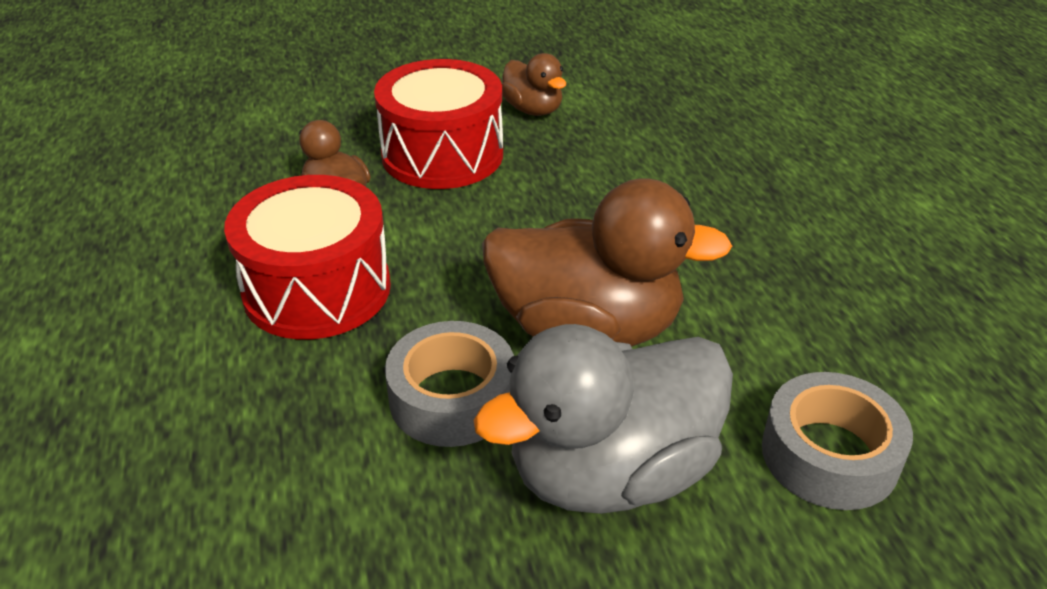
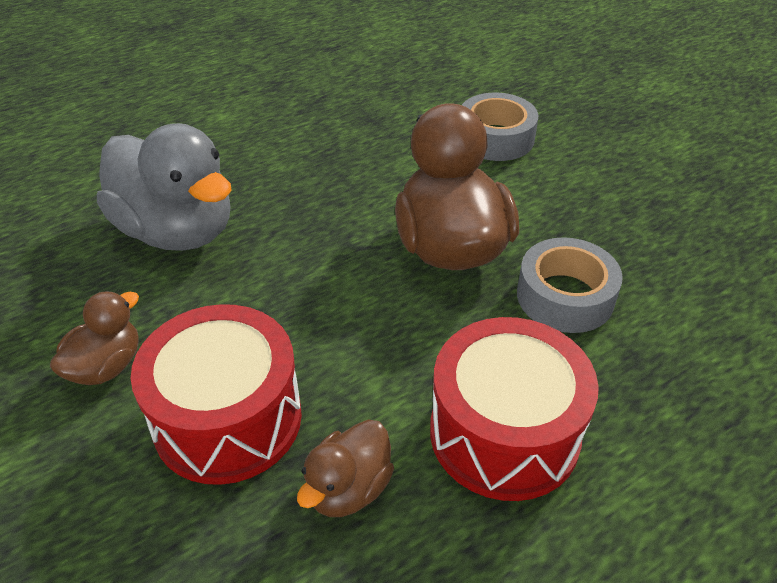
camera: 110 degrees left, 5 degrees up
(611, 472) = (570, 211): grey duck -> grey duck (177, 231)

